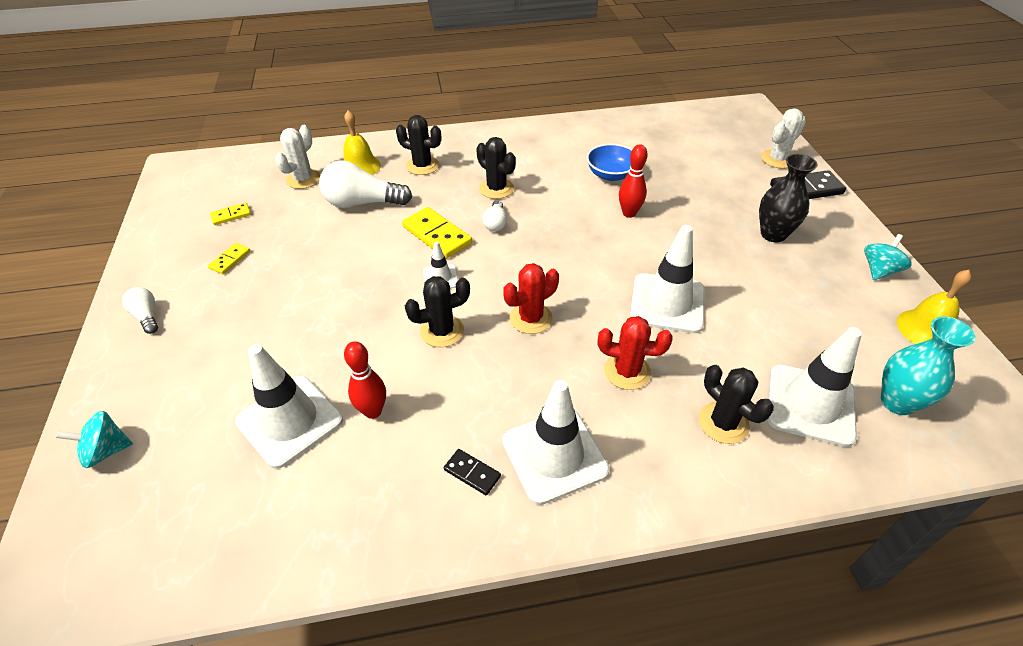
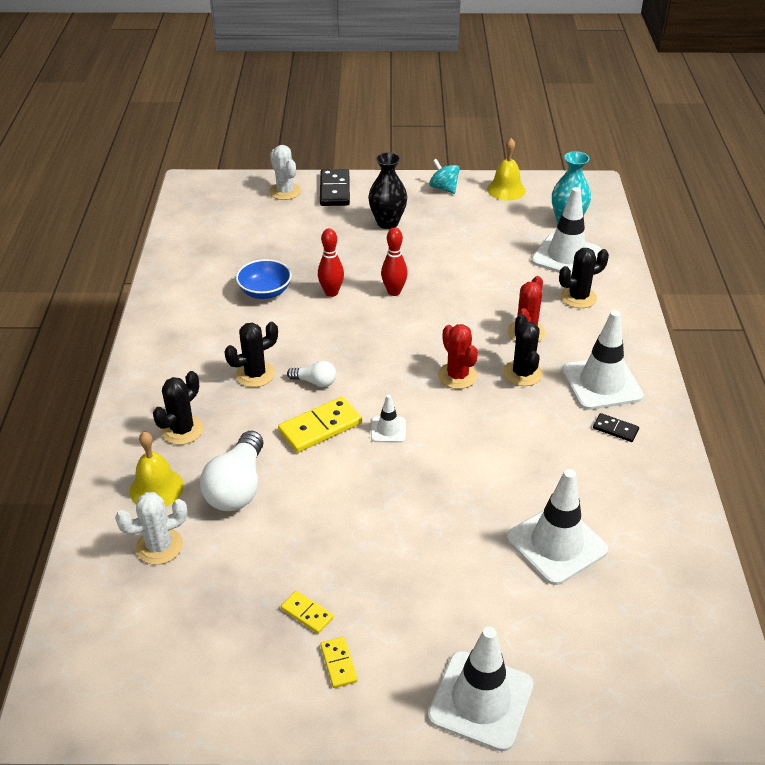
camera: 80 degrees left, 5 degrees down
(106, 451) = (582, 690): turquoise spinning top -> none
(147, 316) = (390, 688): white light bulb -> none
(231, 215) = (212, 621): yellow domino -> yellow domino (339, 663)
(303, 179) = (159, 546): white cactus -> white cactus turned 60 degrees counterclockwise
(373, 411) = (551, 486): red bowling pin -> red bowling pin (394, 292)
(442, 331) = (462, 434): black cactus -> black cactus (522, 373)
(472, 473) = (615, 429): black domino -> black domino turned 75 degrees clockwise
(667, 303) = (456, 296): white traffic cone -> white traffic cone (481, 700)

